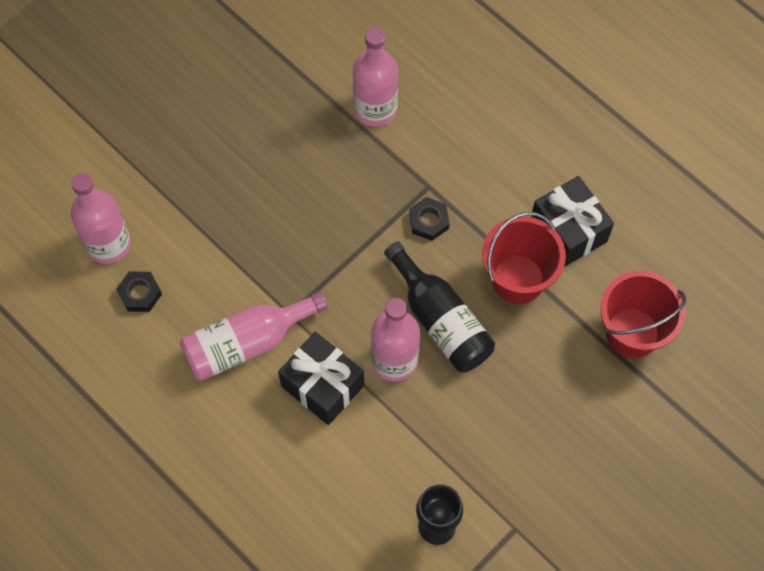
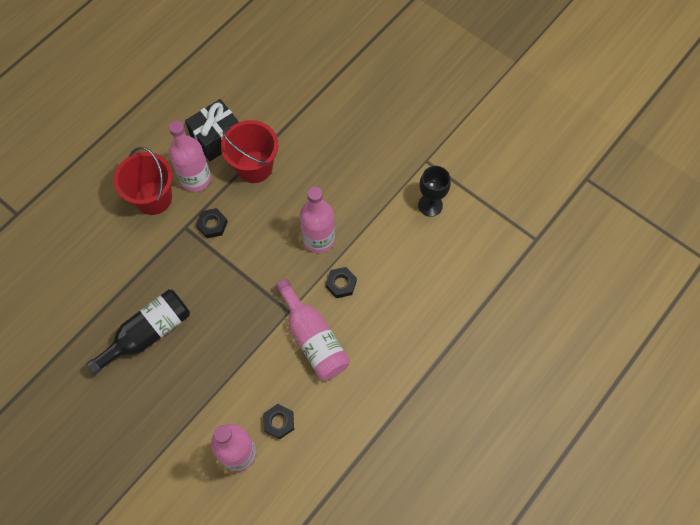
camera: 95 degrees left, 0 degrees up
(322, 386) = (341, 284): black gift -> black nut
(375, 109) = (120, 267): pink bottle -> pink bottle (195, 178)
(441, 320) = (287, 212): black bottle -> black bottle (148, 333)
(632, 333) = (288, 100): red bucket -> red bucket (153, 198)

